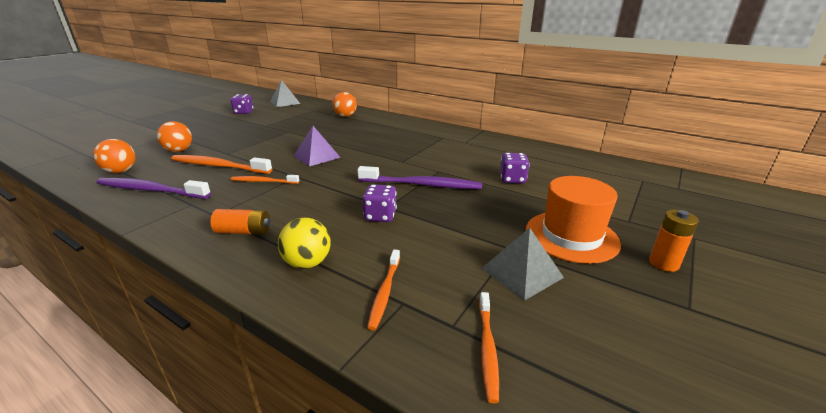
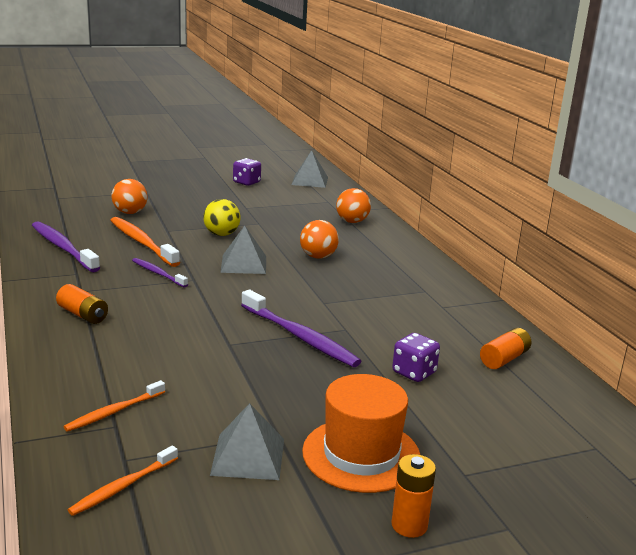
camera: 35 degrees right, 5 degrees down
(121, 171) = (62, 219): orange ball -> orange ball (318, 257)
(263, 181) = (158, 273): orange toothbrush -> purple toothbrush
(307, 263) = (92, 362): yellow ball -> yellow ball (221, 234)
(316, 156) = (243, 264): purple pyramid -> grey pyramid
(380, 216) = (208, 350): purple dice -> none
(535, 156) = (504, 359): none -> orange battery

